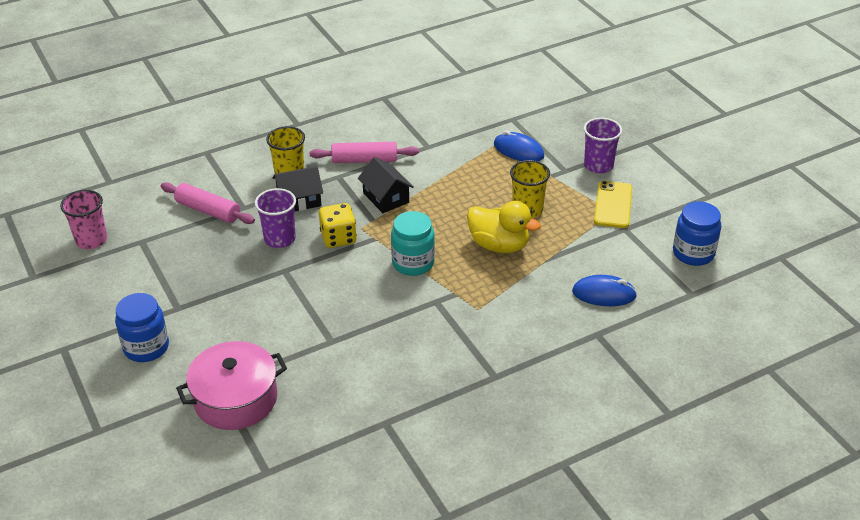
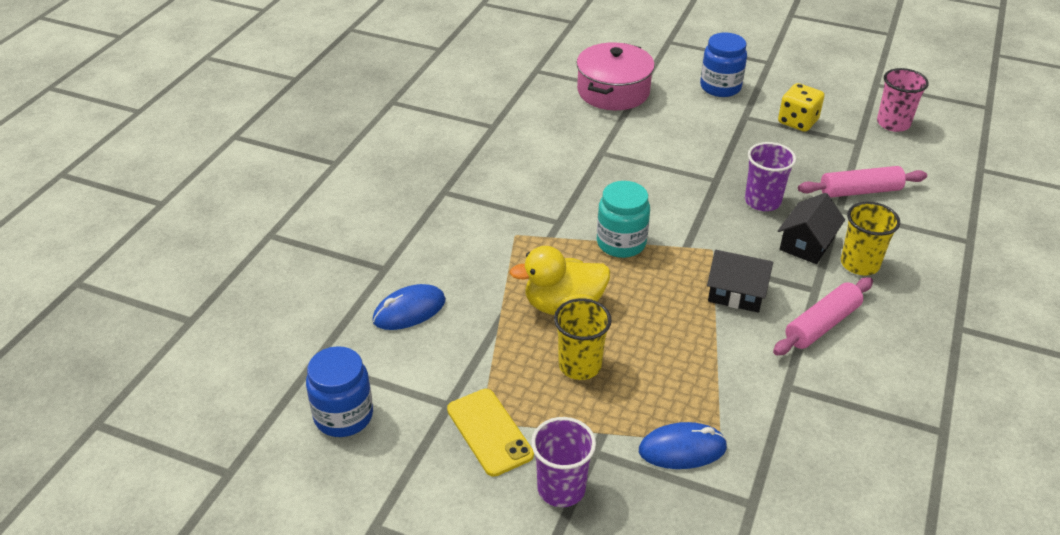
camera: 140 degrees right, 0 degrees up
(338, 238) = (717, 229): yellow dice -> yellow dice (797, 122)

